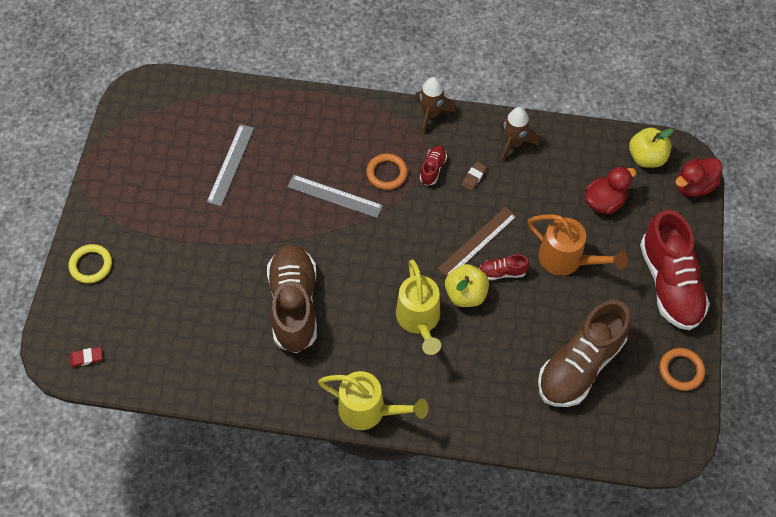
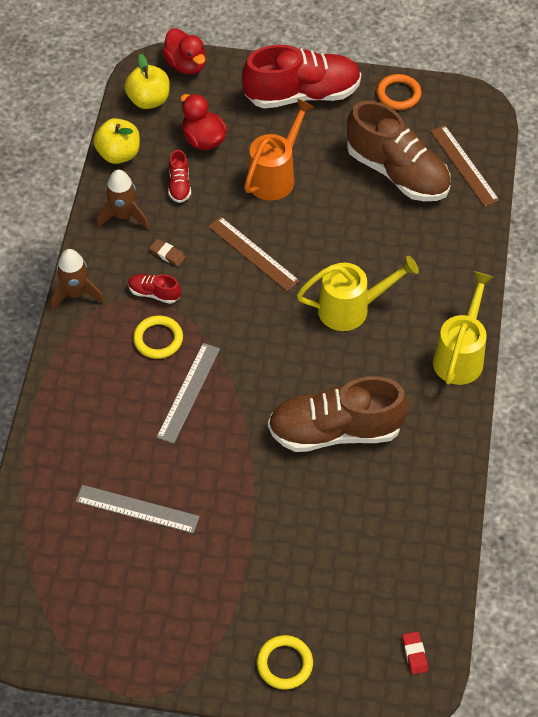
camera: 90 degrees left, 5 degrees down
(387, 173) = (158, 339): orange ring -> yellow ring
(465, 294) = (318, 266): yellow apple -> yellow apple (119, 154)
(502, 272) = (291, 232): red shoe -> red shoe (179, 185)
(594, 428) = (464, 165): none -> brown ruler

